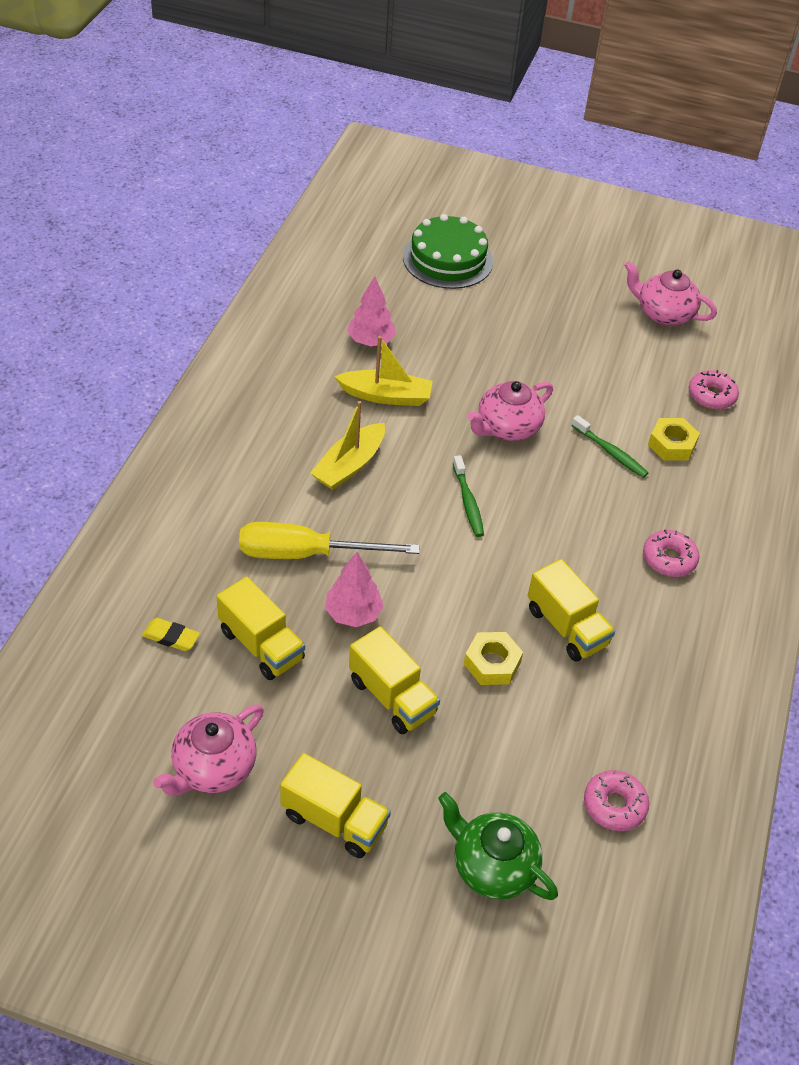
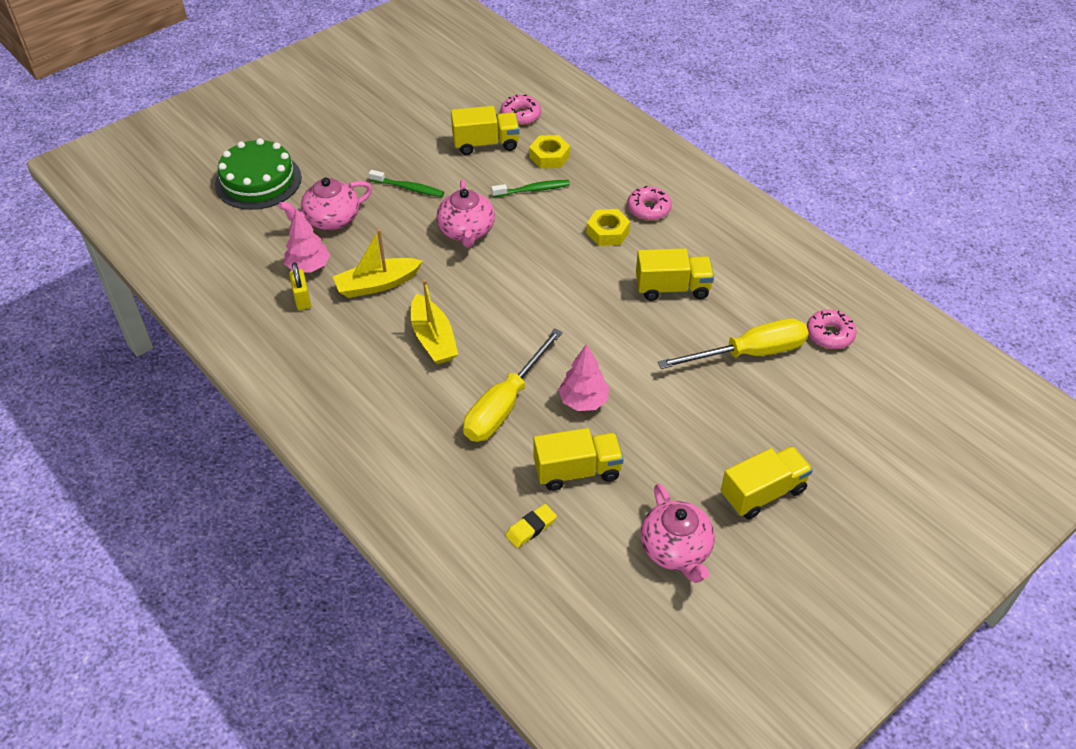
camera: 55 degrees left, 0 degrees up
(329, 355) = (302, 299): none -> yellow padlock
(386, 396) = (377, 284): yellow boat -> yellow boat turned 150 degrees counterclockwise
(392, 697) = (674, 412): yellow truck -> yellow truck (486, 144)
(468, 502) = (522, 287): green toothbrush -> green toothbrush (408, 188)
(492, 663) = (679, 342): yellow nut -> yellow nut (608, 232)
(492, 866) = (844, 420): green teapot -> none
(525, 735) = (749, 353): none -> yellow screwdriver
(663, 314) = (423, 98): pink teapot -> pink teapot (330, 220)

